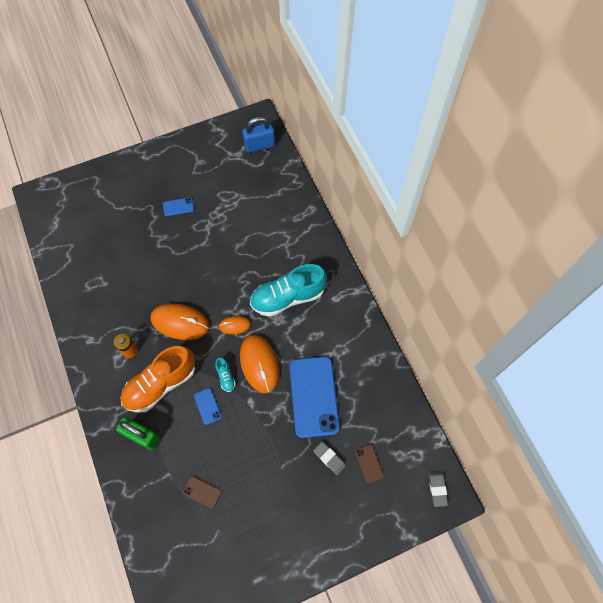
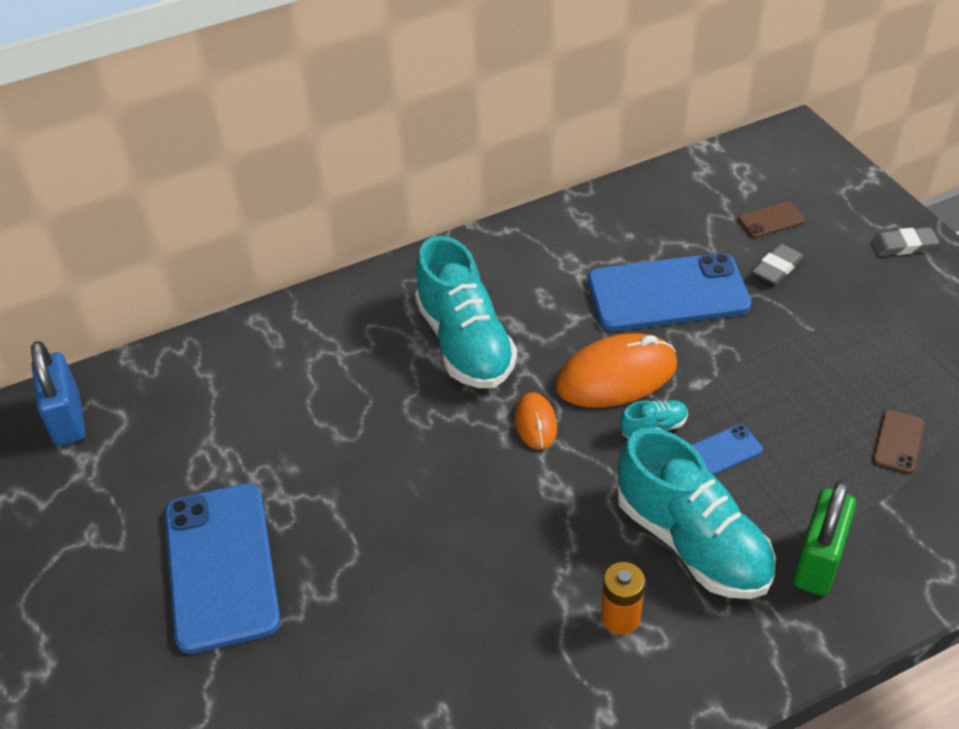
camera: 90 degrees left, 20 degrees down
(161, 384) = (692, 542): orange shoe -> turquoise shoe
(178, 207) = (221, 566): blue phone -> blue phone, size x2.34
(180, 322) = (538, 523): orange mouse -> none
(437, 488) = (787, 147): grey eraser -> grey eraser (903, 246)

